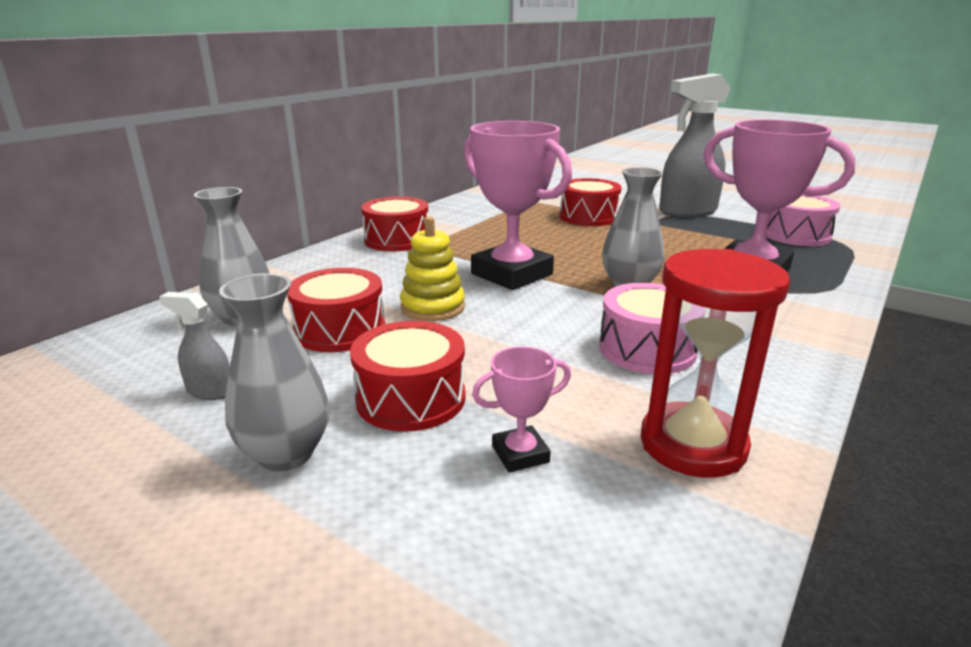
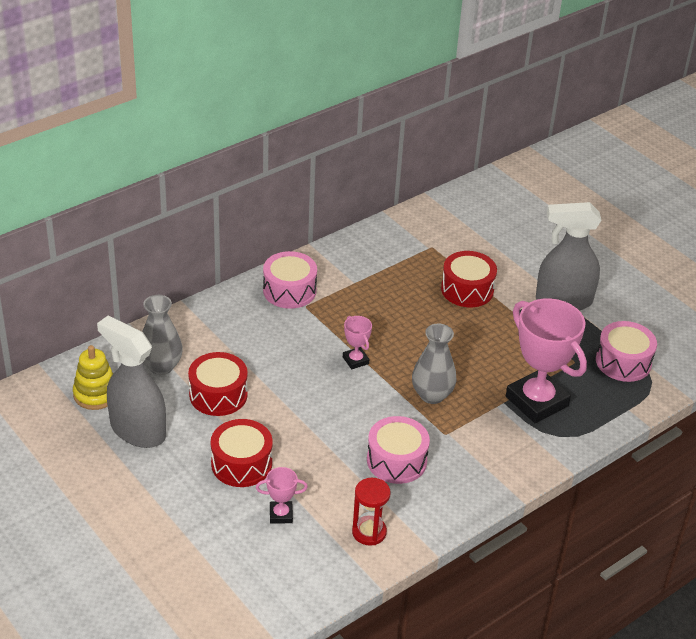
camera: 15 degrees right, 15 degrees up
(209, 391) = (137, 430): grey spray bottle -> grey spray bottle, size x2.27
(286, 453) = (170, 484): grey vase -> none
(397, 240) = (289, 290): red drum -> pink drum
(433, 307) = (284, 386): yellow stacking toy -> yellow stacking toy (96, 394)
(511, 274) = (355, 360): pink trophy -> pink trophy, size x0.45
(692, 444) = (369, 532): red hourglass -> red hourglass, size x0.64

